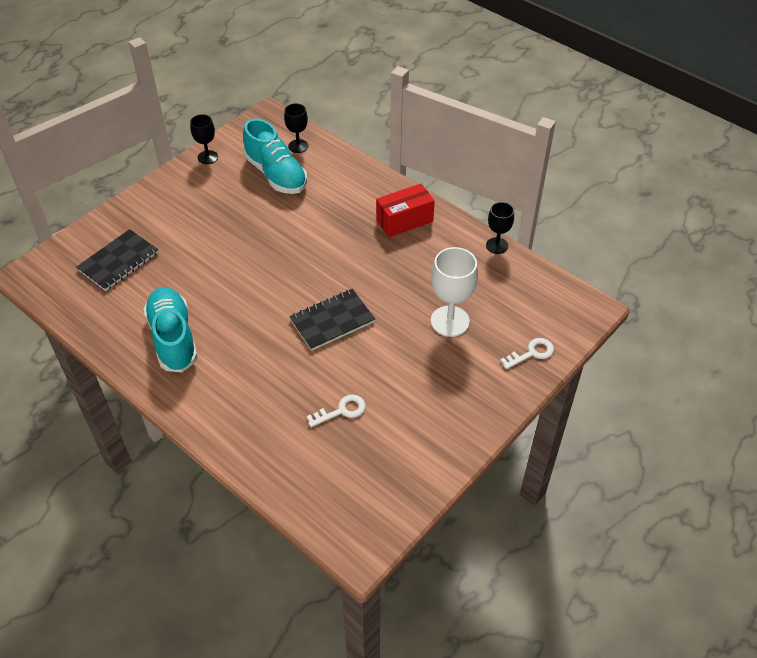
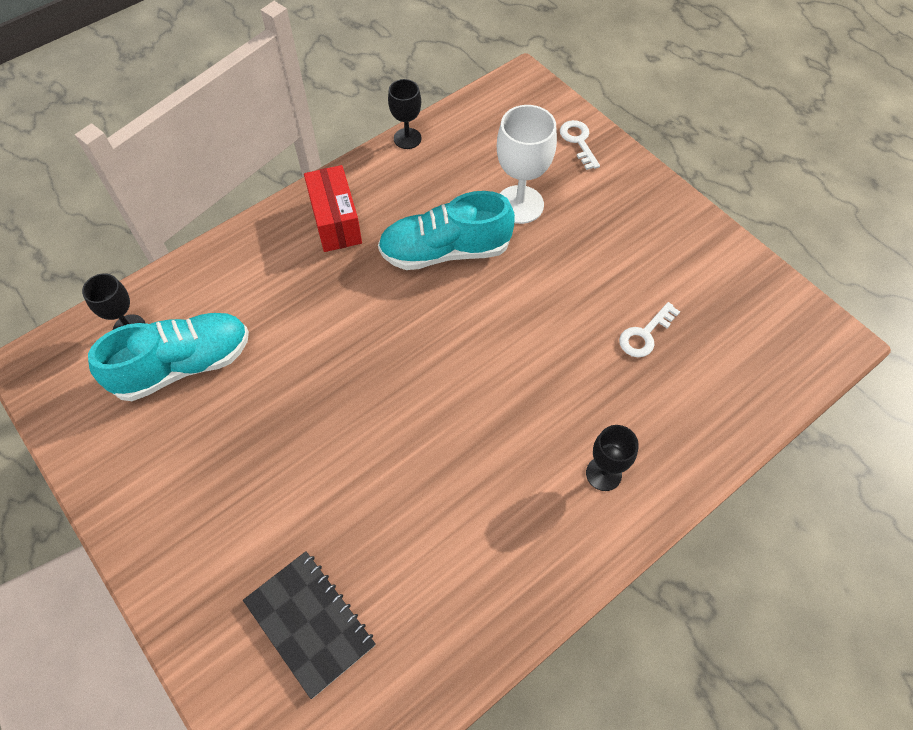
camera: 80 degrees left, 10 degrees up
(173, 338) = (495, 536): turquoise shoe -> turquoise shoe (445, 251)
(207, 157) = (99, 464): black goblet -> black goblet (603, 474)
(332, 321) = (498, 326): black notebook -> none
(341, 411) = (645, 334): white key -> white key turned 120 degrees counterclockwise

